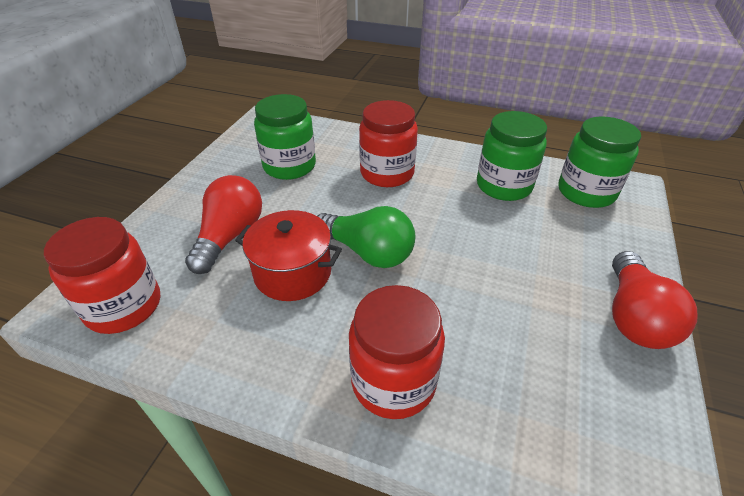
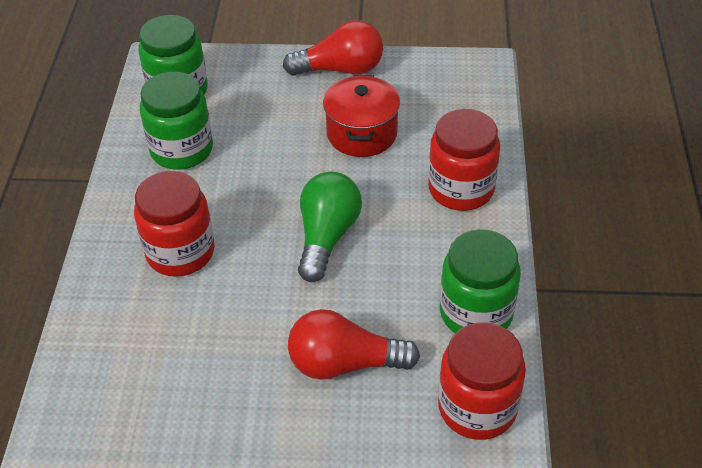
camera: 105 degrees left, 5 degrees up
(289, 166) = (187, 358): green jar -> green jar (476, 313)
(293, 273) = (377, 286): red pot -> red pot (362, 133)

